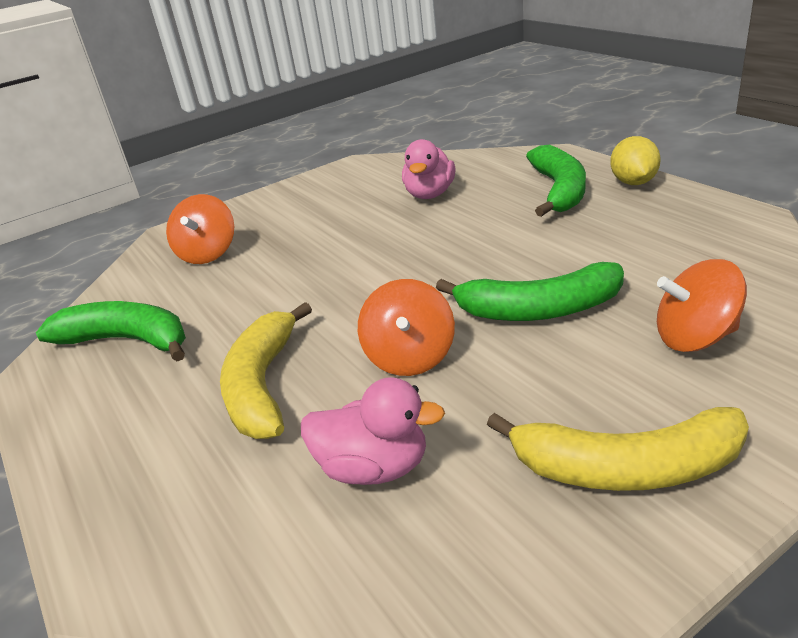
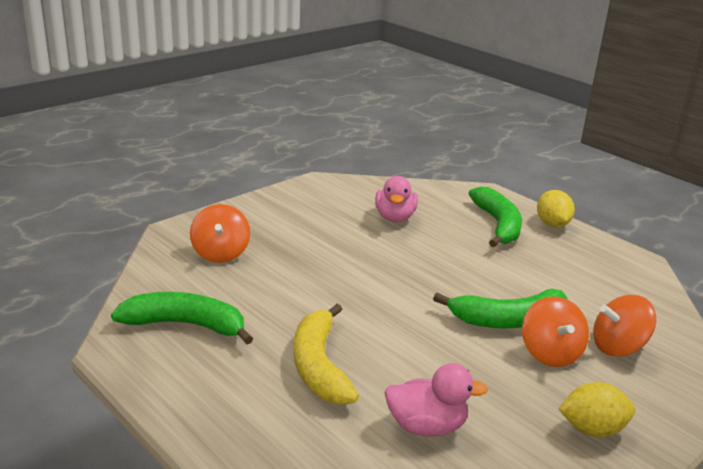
camera: 15 degrees left, 5 degrees down
(410, 357) = (425, 350): orange spinning top -> orange spinning top (550, 353)
(627, 467) = (592, 429): yellow banana -> yellow lemon

